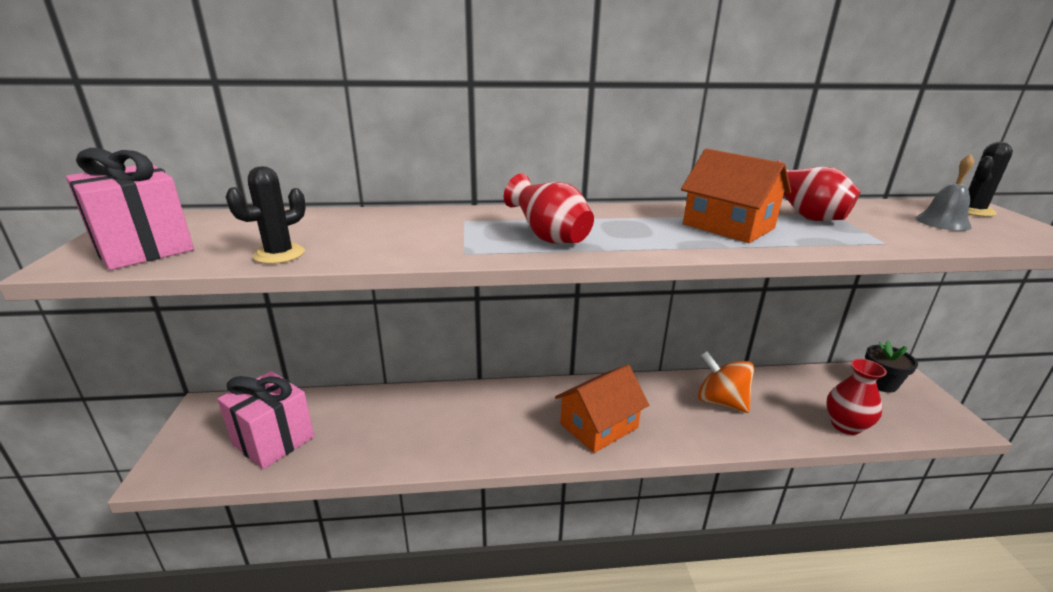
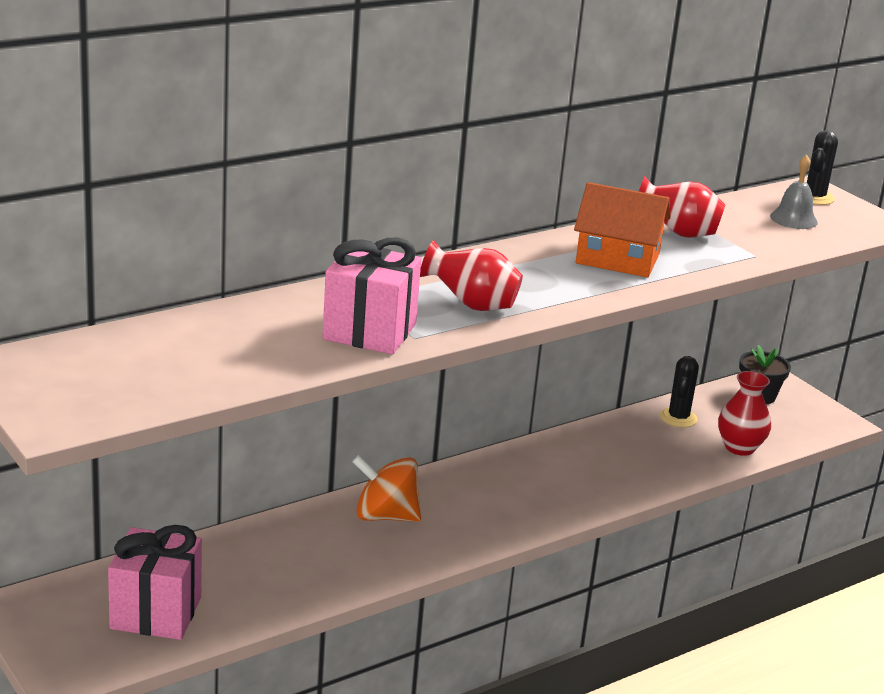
camera: 30 degrees left, 0 degrees up
(144, 249) = (94, 396): pink gift -> pink gift (369, 332)
(279, 254) = (244, 374): black cactus -> black cactus (678, 418)
(599, 426) = (505, 507): orange house -> none
(721, 402) = (613, 452): orange spinning top -> orange spinning top (385, 516)

